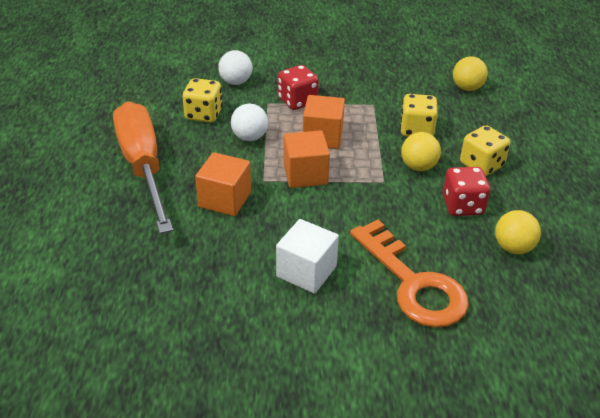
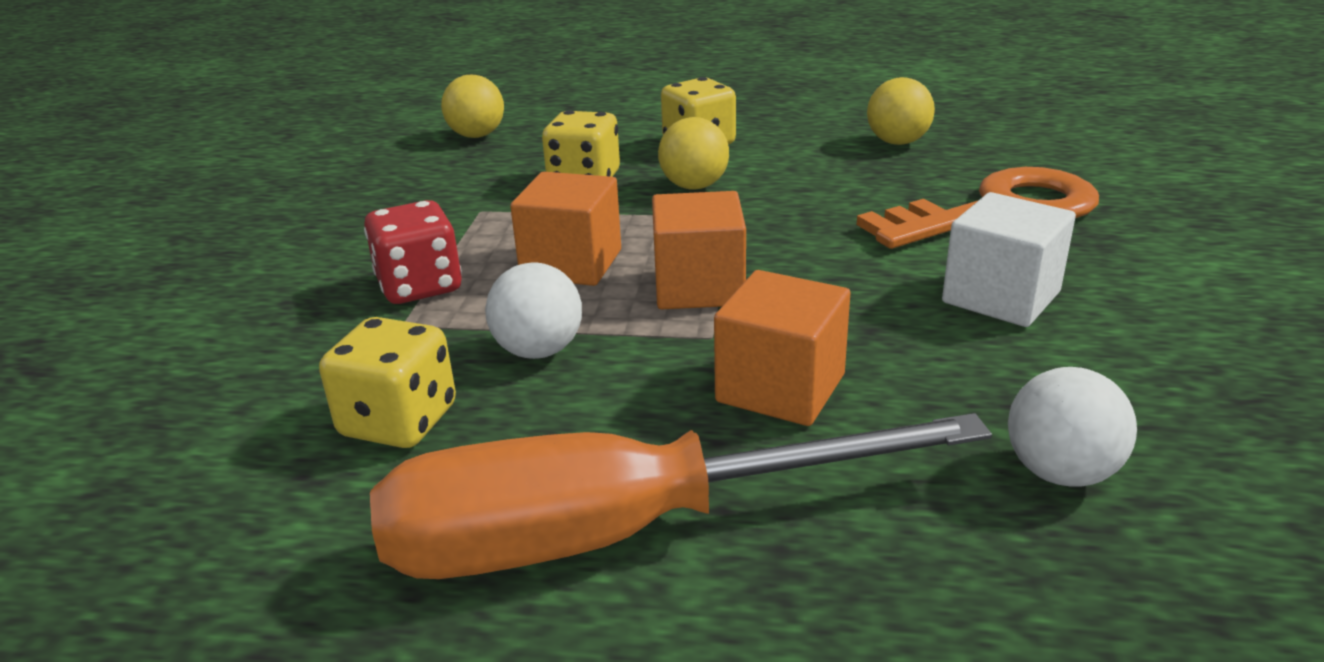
camera: 80 degrees left, 10 degrees down
(236, 82) = (272, 368): white ball -> white ball (1060, 472)
(462, 206) = (802, 164): red dice -> none

